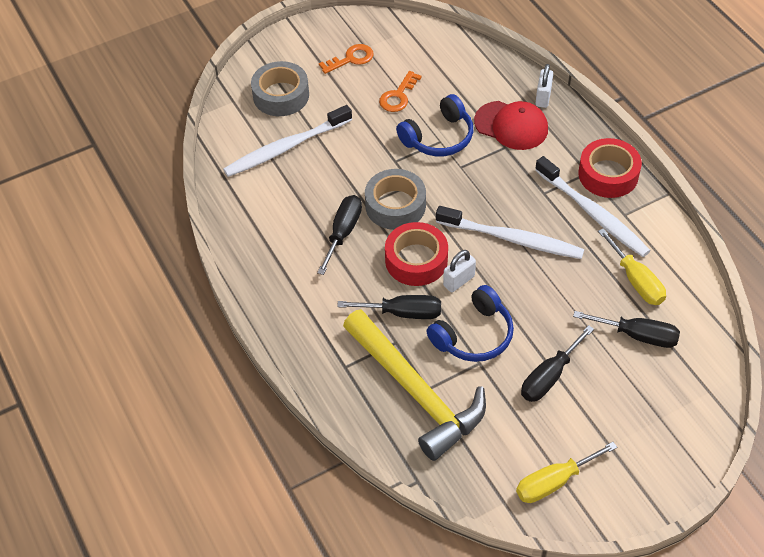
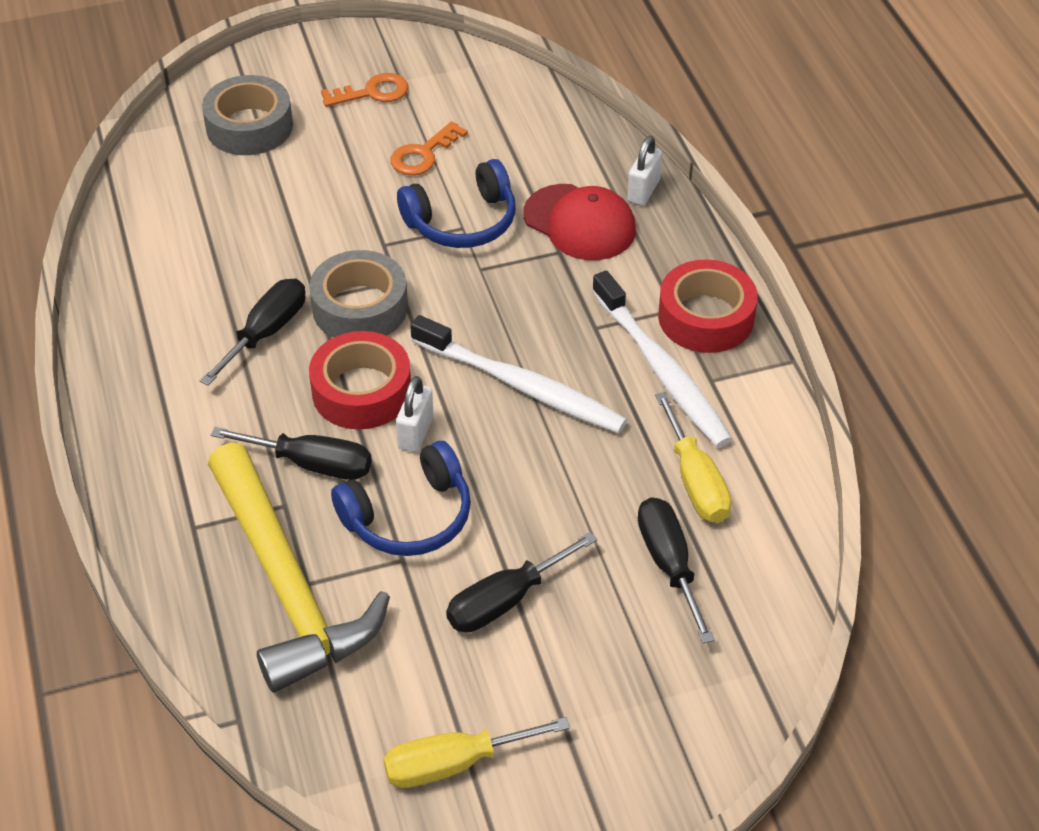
camera: 10 degrees right, 5 degrees down
(285, 148) = (227, 199): white toothbrush -> none
(459, 281) = (416, 433): white padlock -> white padlock turned 45 degrees counterclockwise
(637, 335) = (669, 564): black screwdriver -> black screwdriver turned 135 degrees counterclockwise

